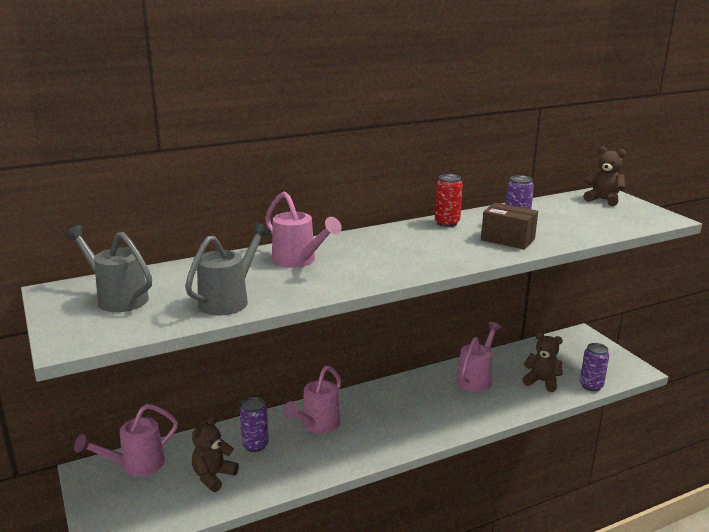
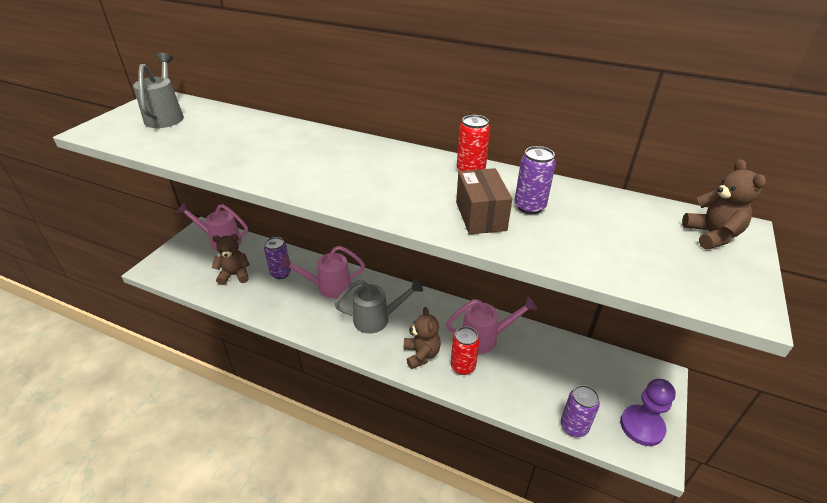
camera: 50 degrees right, 15 degrees up
(229, 300) = (196, 149): grey watering can -> grey watering can (377, 319)
(298, 261) = (295, 144): pink watering can -> none
(493, 402) = (463, 366): none -> red can
(542, 381) = (534, 385): brown teddy bear -> brown teddy bear (421, 354)
(613, 362) = (642, 426): none -> purple pawn

